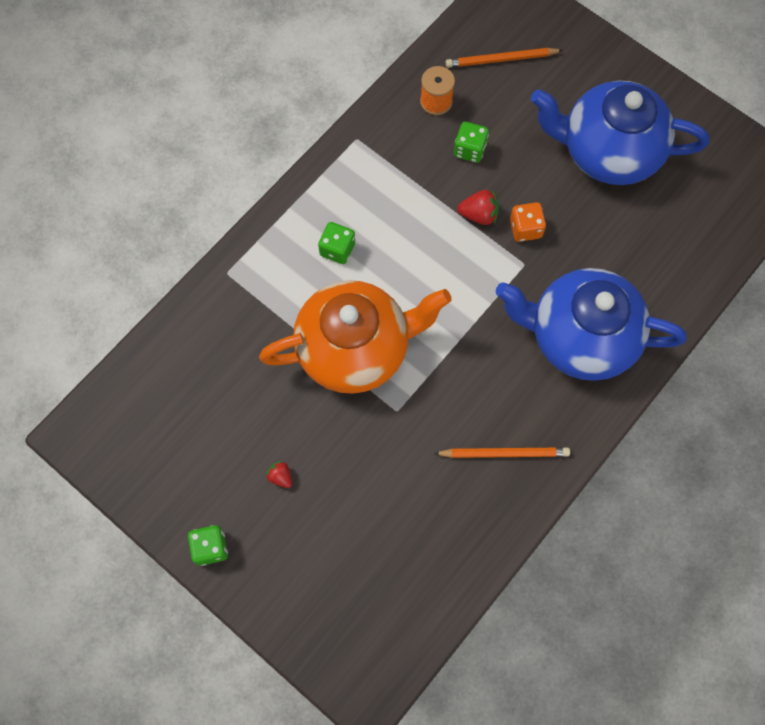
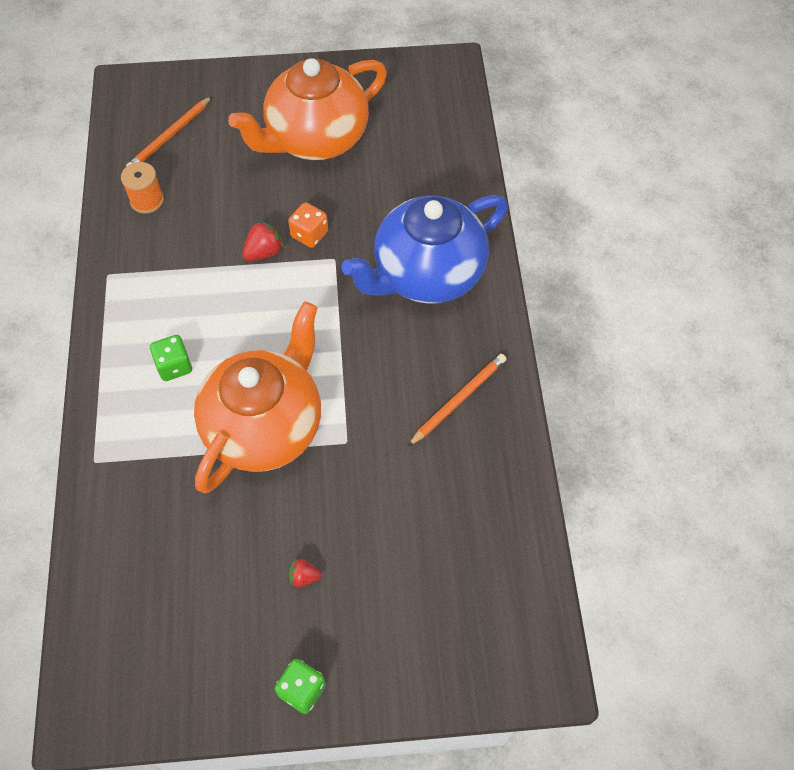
camera: 45 degrees left, 10 degrees down
(469, 150) = (209, 214): green dice -> none
(608, 151) = (316, 138): blue teapot -> orange teapot

